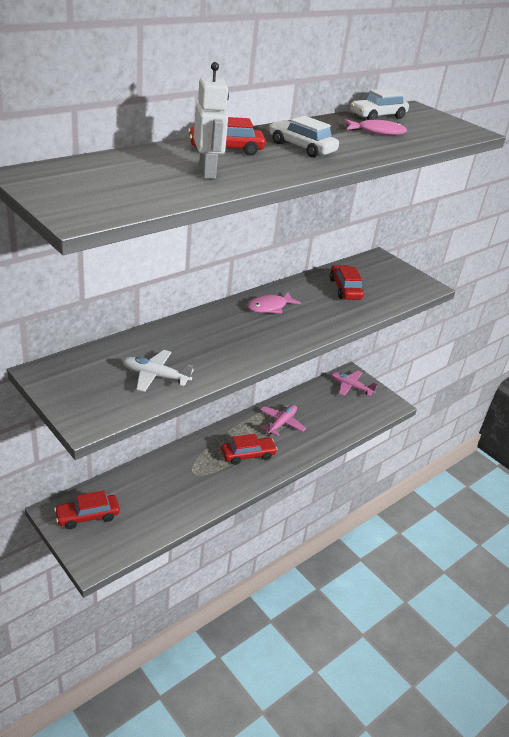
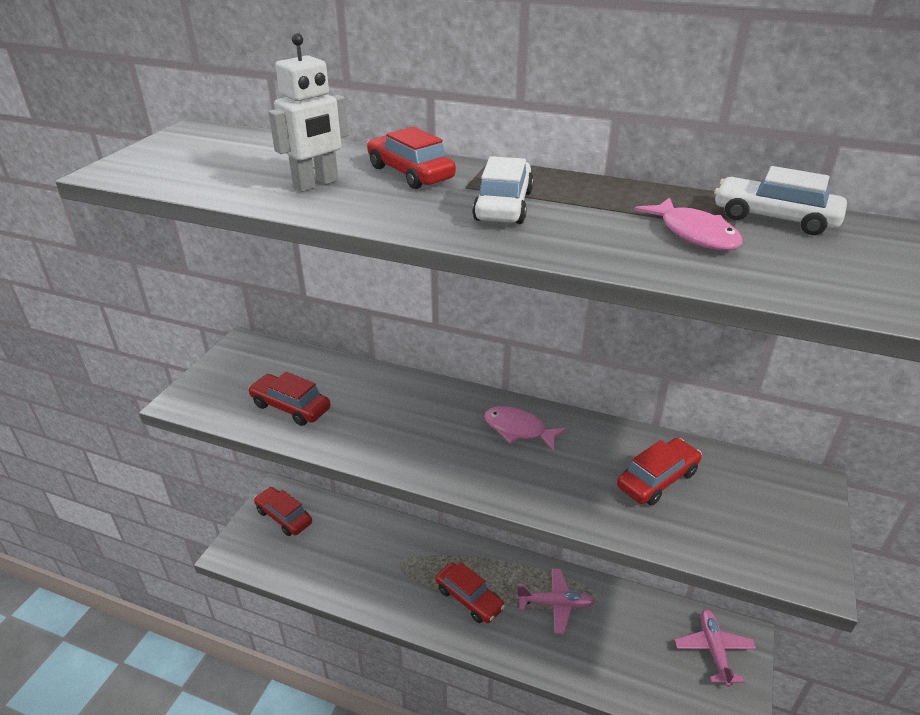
camera: 65 degrees right, 0 degrees up
(155, 376) = (291, 407): white plane -> red car

